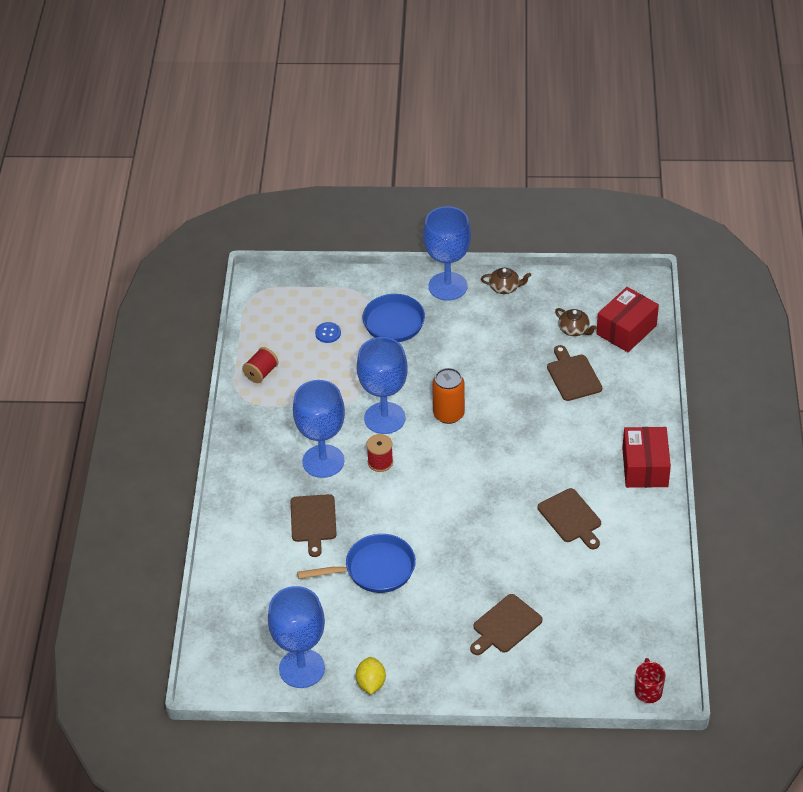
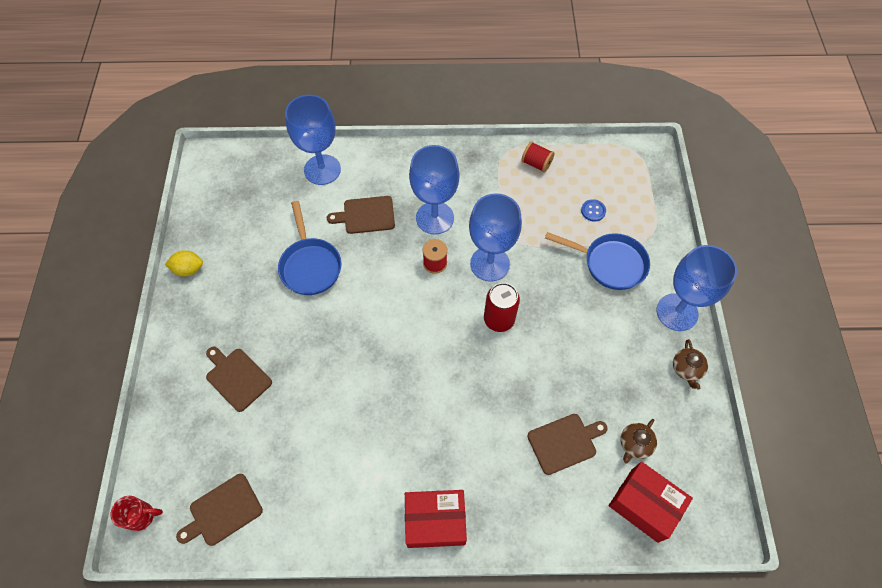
camera: 85 degrees right, 15 degrees up
(302, 668) = (211, 218): blue goblet -> blue goblet (322, 170)
(448, 414) = (499, 319): orange can -> red can
(571, 518) = (365, 440): brown cutting board -> brown cutting board (223, 511)

